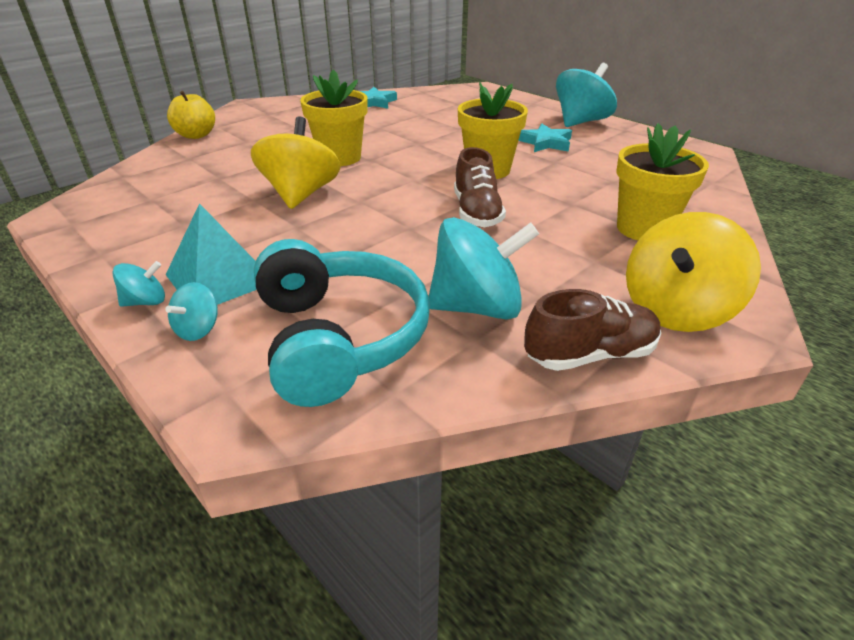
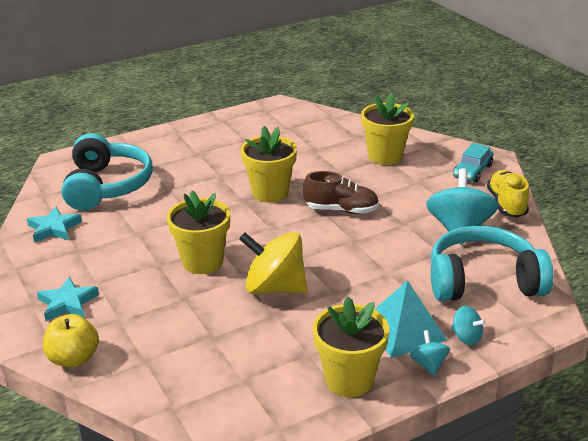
camera: 75 degrees left, 5 degrees down
(133, 251) = (349, 379): none -> yellow flower pot
(450, 107) = (107, 186): none -> turquoise headphones
(546, 143) = (229, 158): turquoise star -> turquoise star (68, 303)
(580, 122) = (194, 133): turquoise spinning top -> none
(589, 354) = (506, 204): brown shoe -> yellow shoe
(676, 310) = (472, 171): yellow spinning top -> turquoise car

